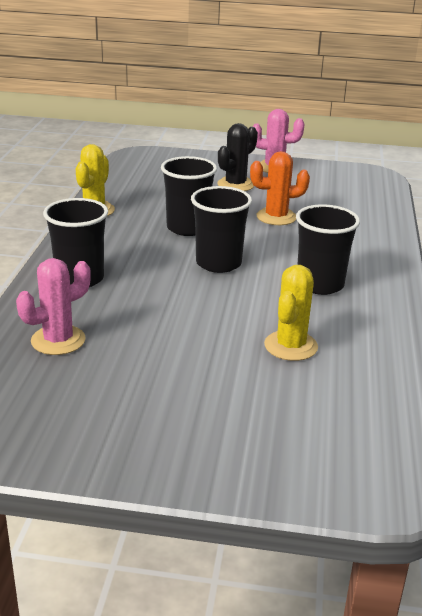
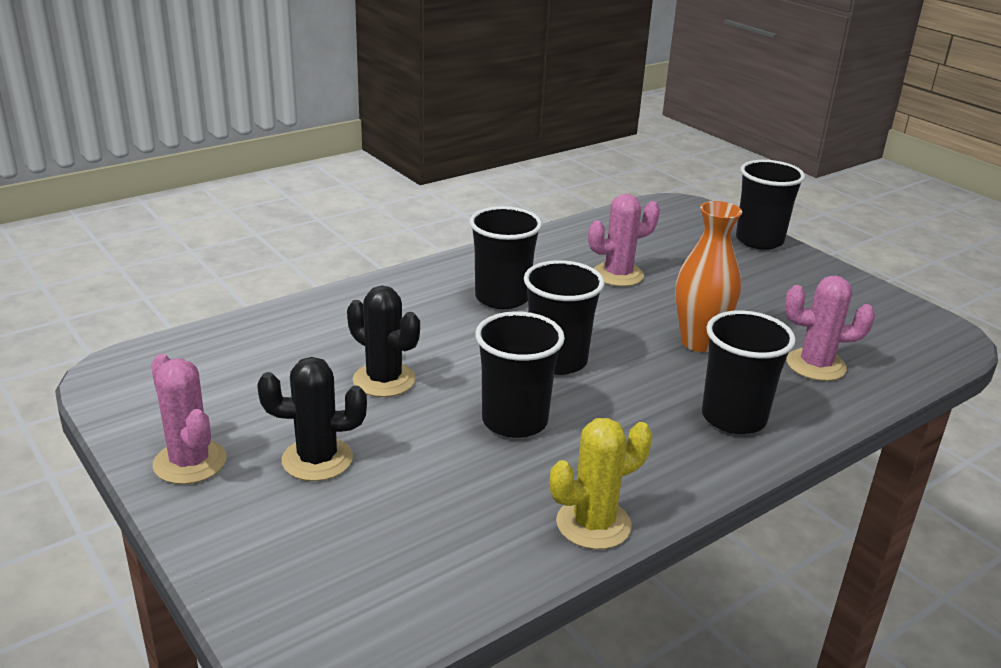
camera: 135 degrees left, 0 degrees up
(156, 317) = (698, 342): none -> orange vase
(247, 476) = (759, 240): none -> black cup
(276, 217) = (384, 380): orange cactus -> black cactus
(291, 346) = (618, 275): yellow cactus -> pink cactus

